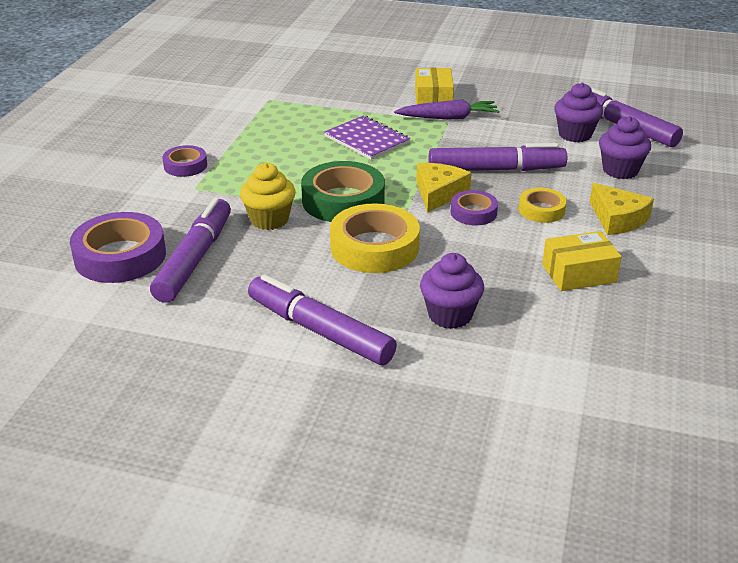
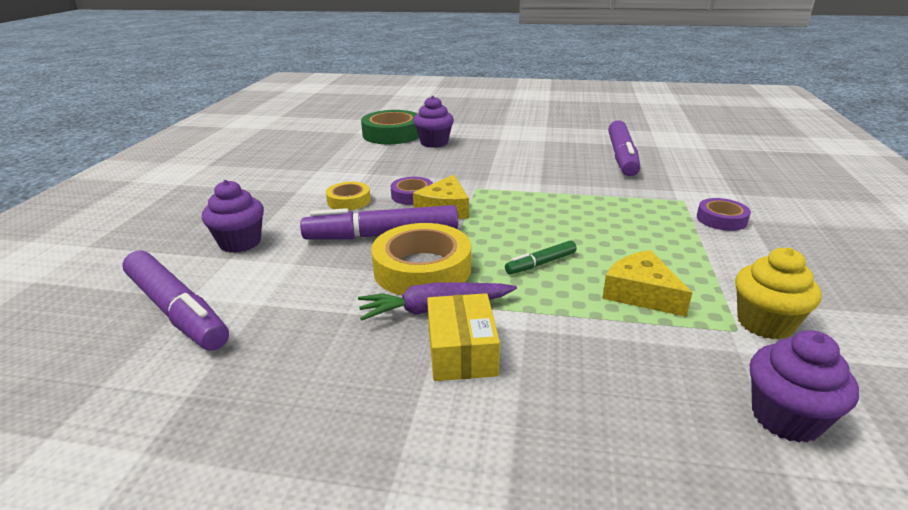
camera: 175 degrees right, 5 degrees down
(120, 256) = (677, 155): purple tape -> none
(269, 220) = (589, 181): yellow cupcake -> yellow cupcake (764, 323)
(319, 331) = (512, 134): purple marker -> none
(343, 200) = (534, 198): green tape -> green tape (392, 134)
(367, 140) = (541, 263): purple notebook -> green marker
(374, 247) = (493, 169): yellow tape -> yellow tape (422, 269)
(575, 135) = (259, 290): purple cupcake -> purple cupcake (786, 418)
(578, 273) = (340, 164): yellow box -> none
(617, 219) = (283, 198): yellow cheese -> yellow cheese (641, 293)

